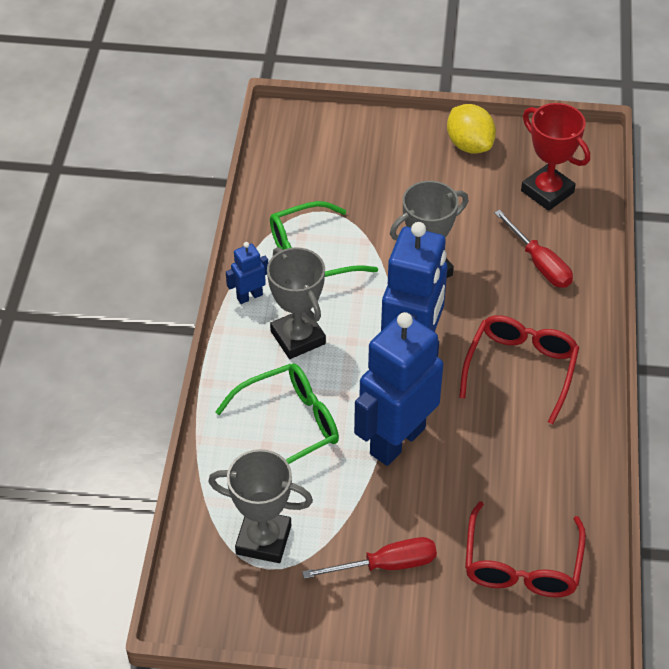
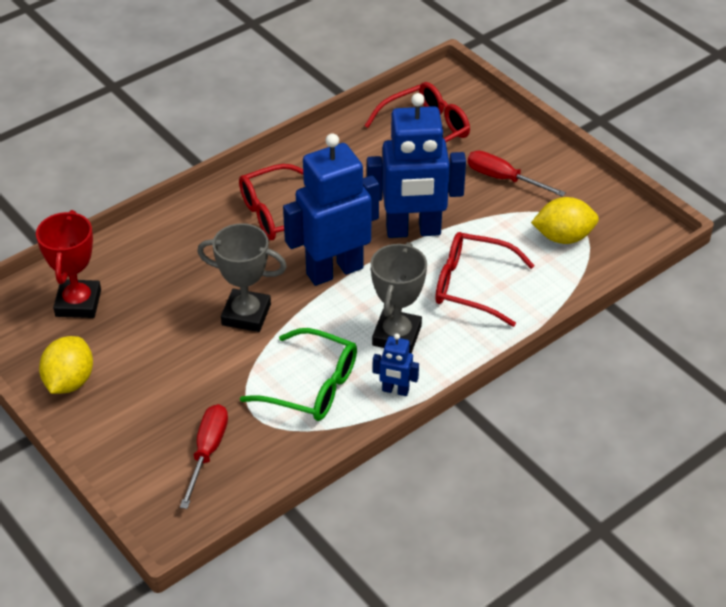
camera: 135 degrees left, 5 degrees down
(263, 539) = (563, 237): grey trophy -> yellow lemon
(289, 425) = (472, 286): green glasses -> red glasses
(539, 263) = (165, 262): red screwdriver -> red screwdriver (207, 452)

